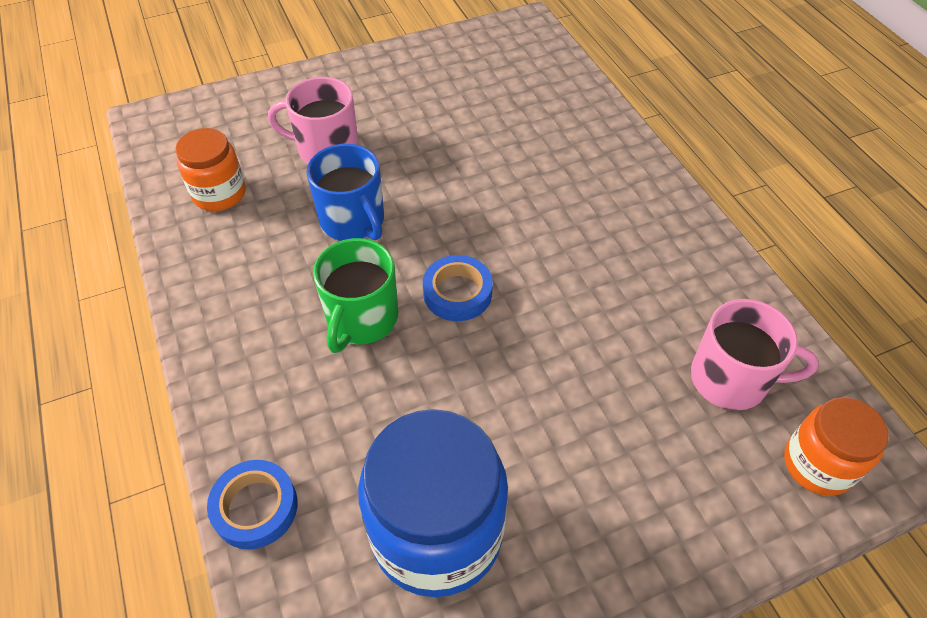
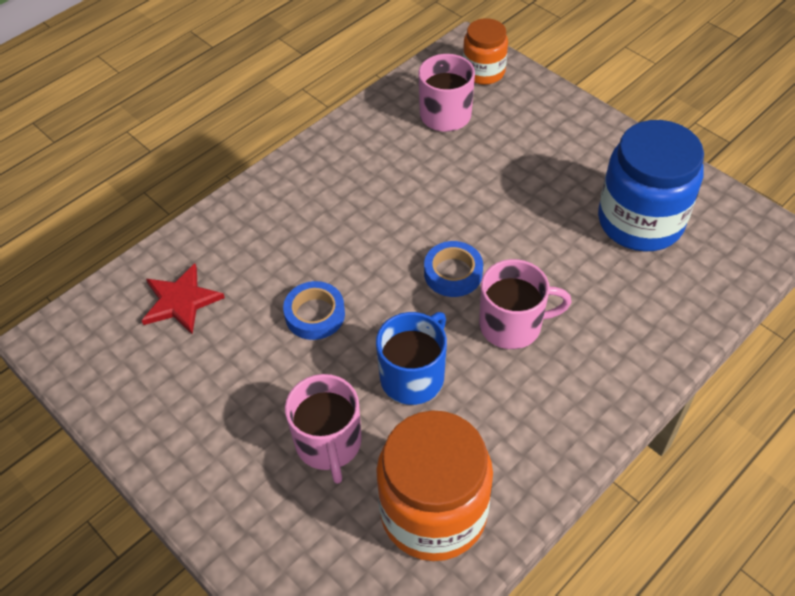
camera: 110 degrees left, 0 degrees up
(219, 193) = (433, 512): orange jar -> orange jar, size x1.76
(255, 507) = (692, 320): blue tape -> blue tape (315, 314)
(361, 319) = (512, 325): green mug -> pink mug
(527, 95) = (181, 301): none -> red star

